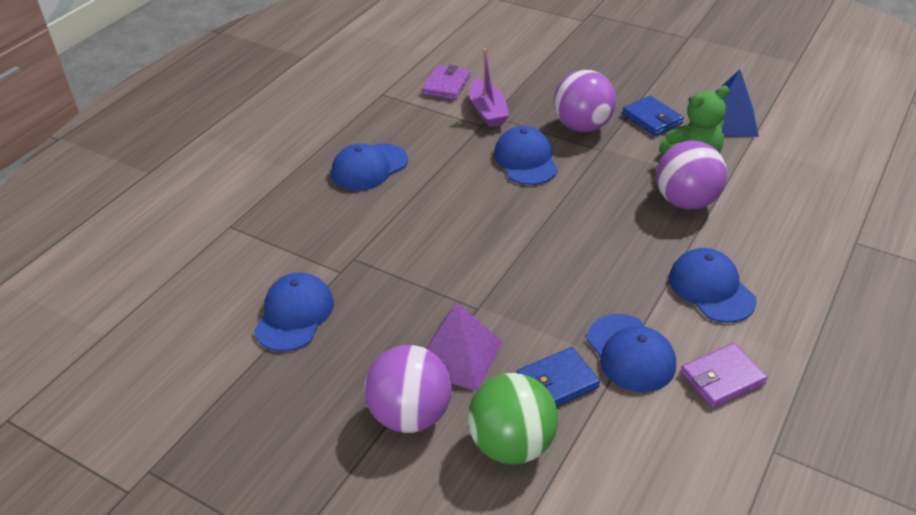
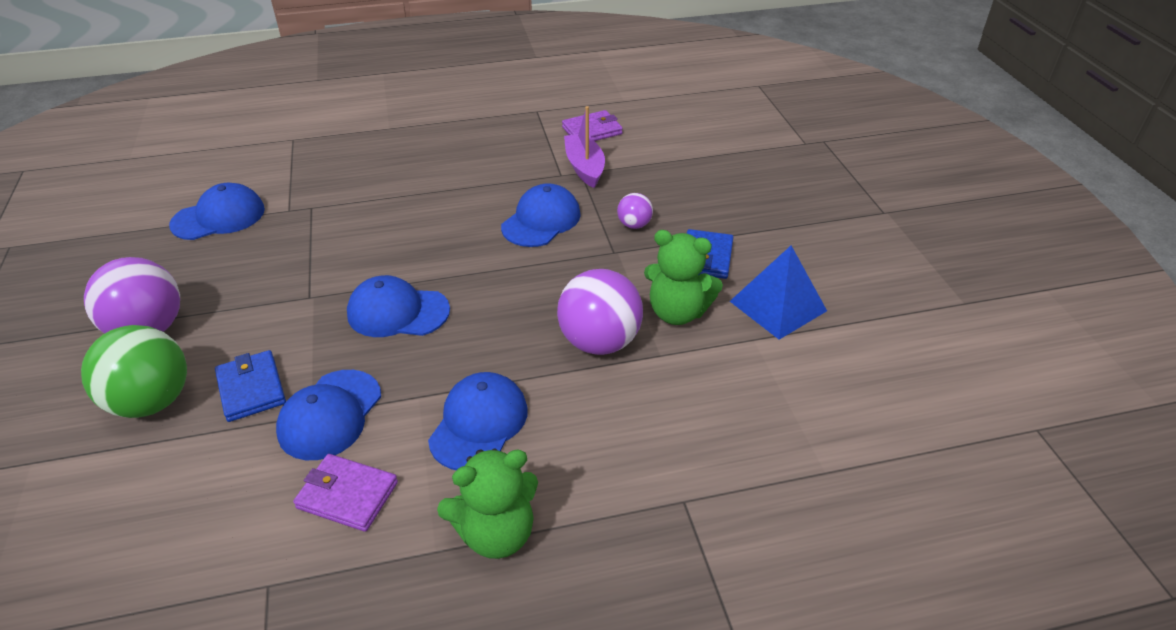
camera: 45 degrees right, 0 degrees up
(369, 167) = (432, 155): blue cap -> blue cap (397, 312)
(458, 356) = (239, 318): purple pyramid -> none
(487, 111) = (584, 167): purple boat -> purple boat turned 135 degrees clockwise
(557, 382) = (251, 389): blue wallet -> blue wallet turned 45 degrees clockwise
(582, 126) = (634, 225): purple ball -> purple ball, size x0.50
(816, 327) = (496, 533): none -> green teddy bear

